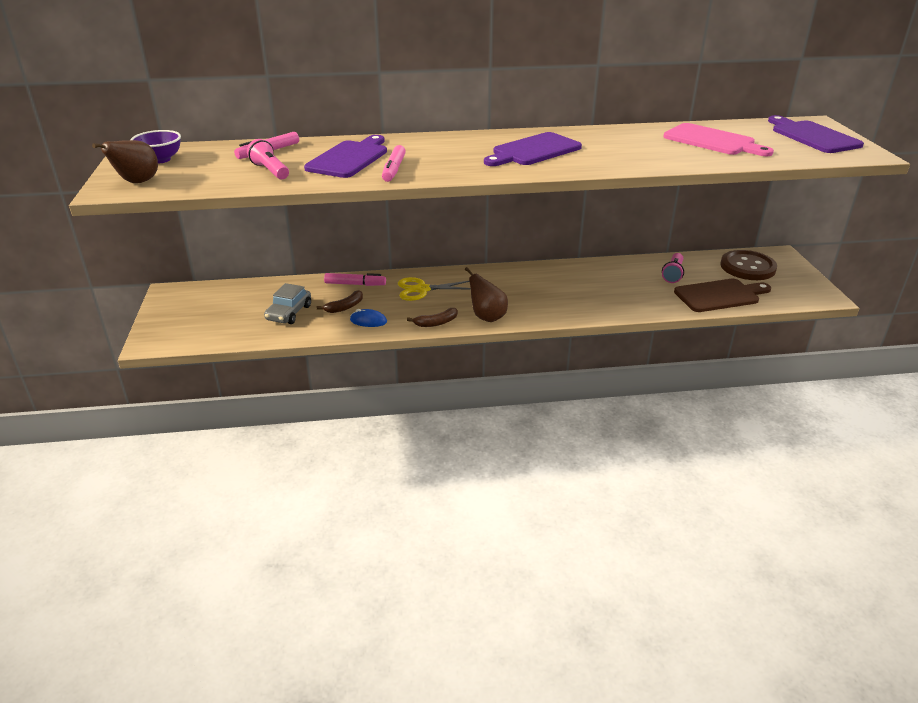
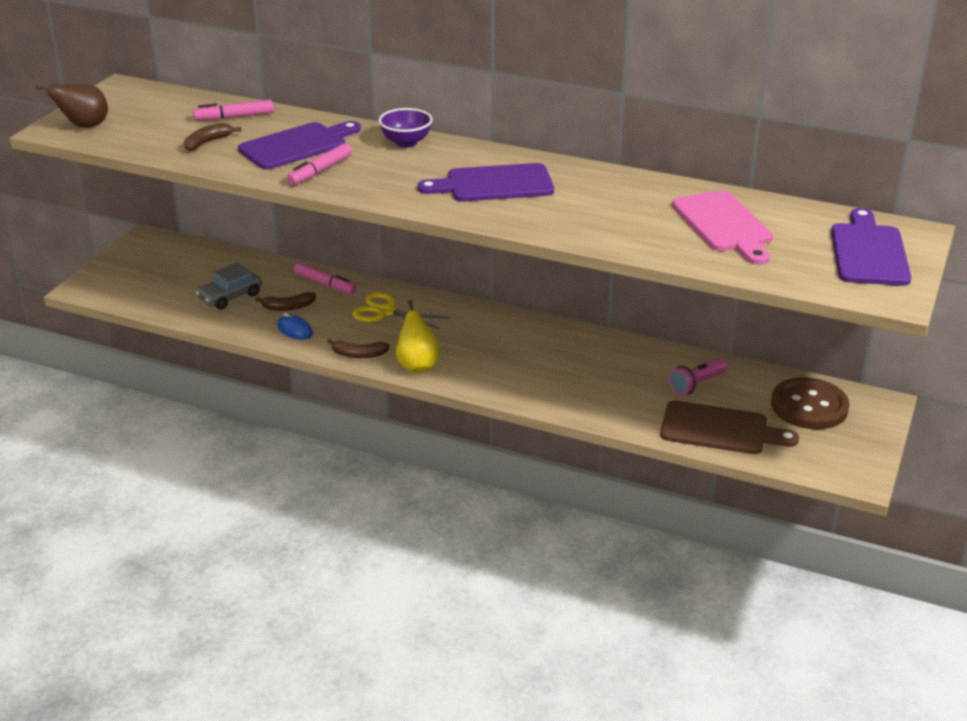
camera: 30 degrees right, 0 degrees up
(160, 160) = (131, 103): purple bowl -> purple bowl (406, 142)
(270, 171) = (207, 142): pink flashlight -> brown banana
(487, 317) = (417, 365): brown pear -> yellow pear

